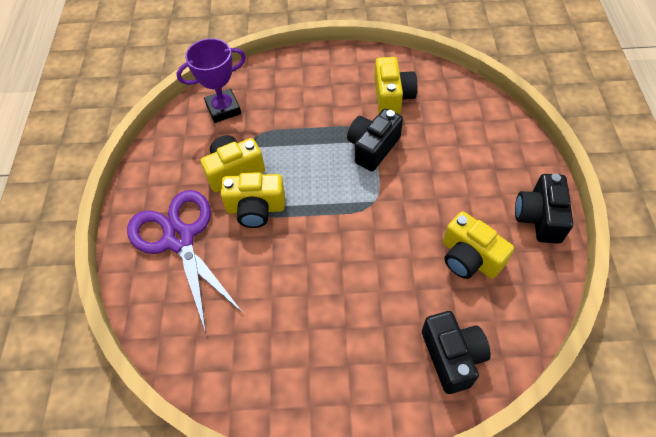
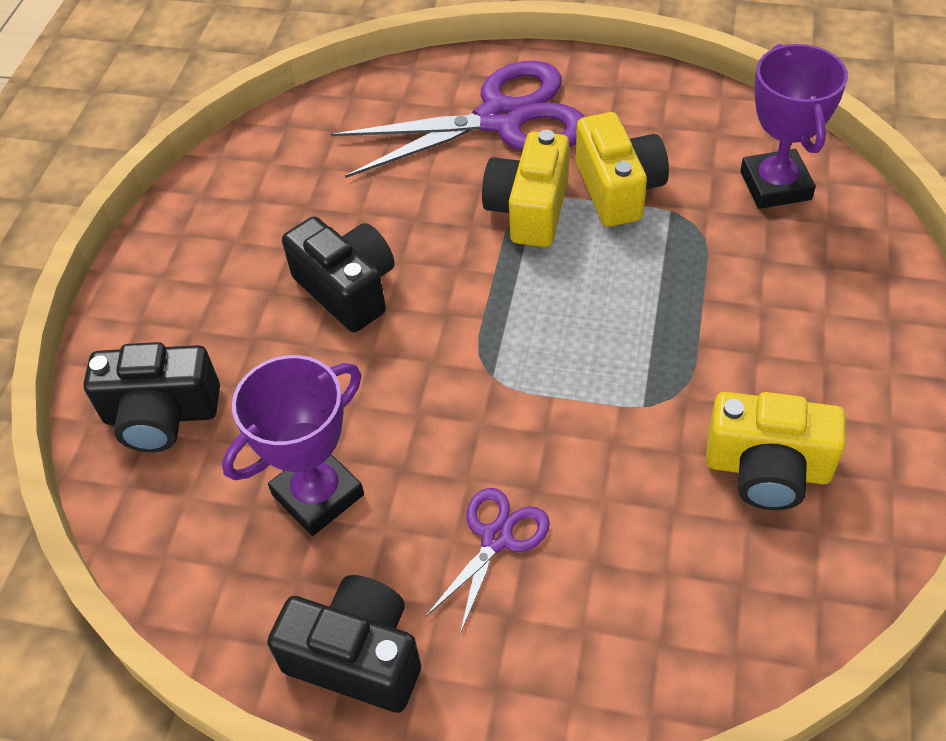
camera: 105 degrees right, 5 degrees down
(372, 148) = (623, 400): black camera -> black camera (347, 289)
(461, 180) = (496, 538): none -> purple scissors
(469, 258) = (318, 495): yellow camera -> purple trophy

